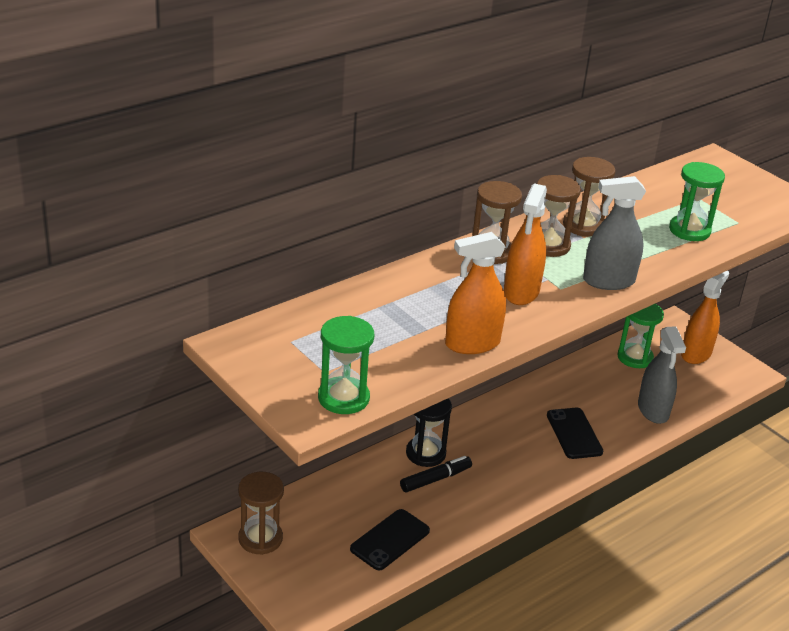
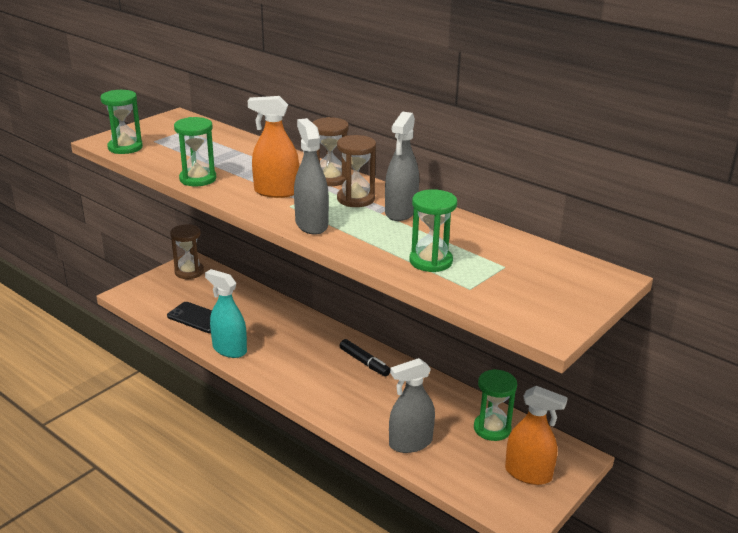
camera: 80 degrees right, 5 degrees down
(425, 453) = (296, 323): black hourglass -> none
(435, 479) = (267, 330): black marker -> black marker (364, 362)
(470, 517) = (229, 349): none -> turquoise spray bottle
(472, 343) = (198, 179): orange spray bottle -> green hourglass
(574, 433) = (352, 395): black phone -> none
(583, 225) = (401, 212): brown hourglass -> grey spray bottle

